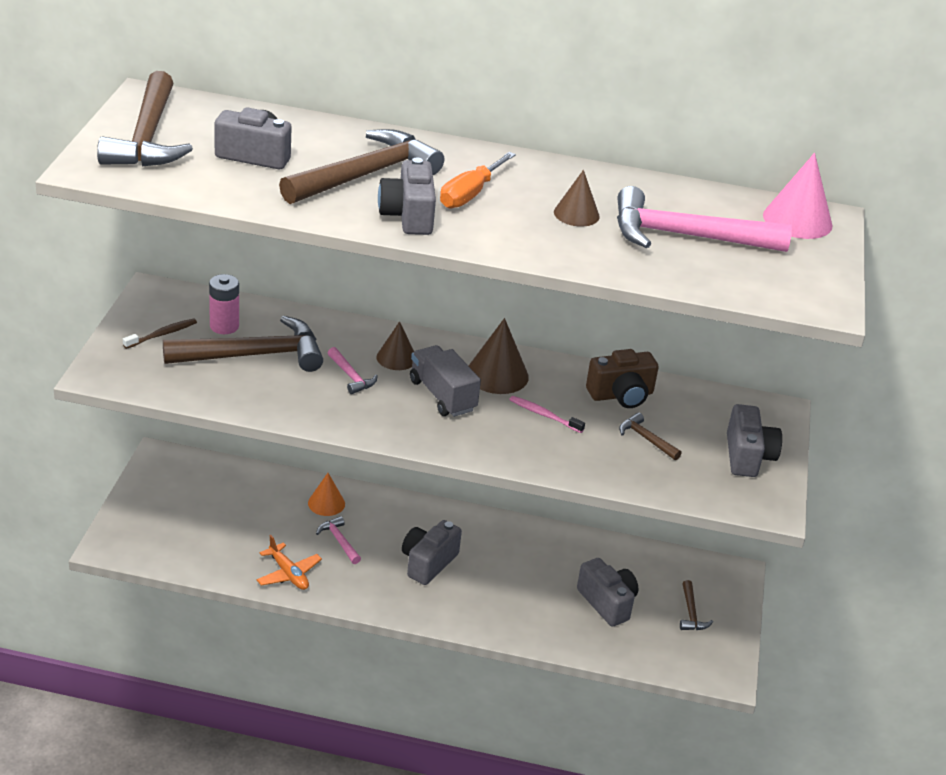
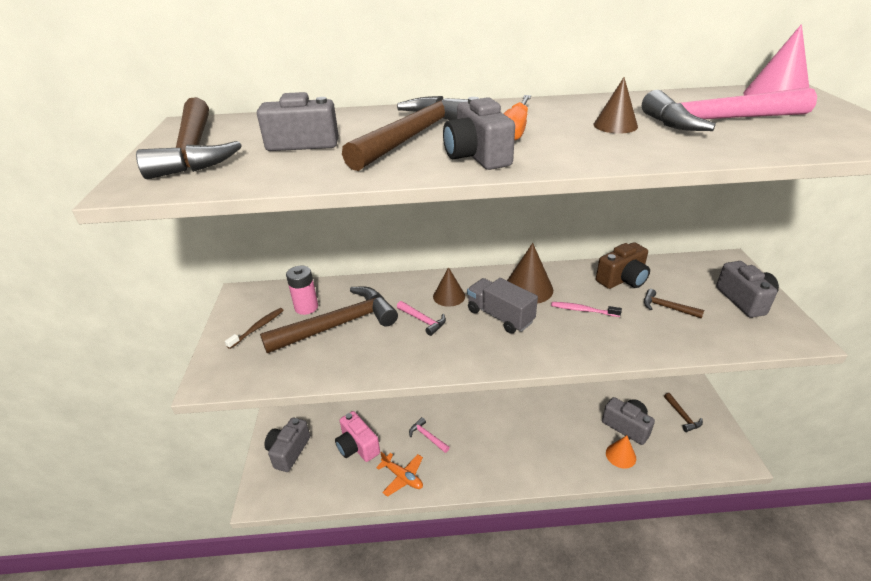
camera: 10 degrees left, 0 degrees up
(246, 527) = (357, 446): none -> pink camera
(326, 503) = (406, 409): orange cone -> orange cone (620, 455)
(428, 563) = (495, 434): grey camera -> grey camera (289, 451)

